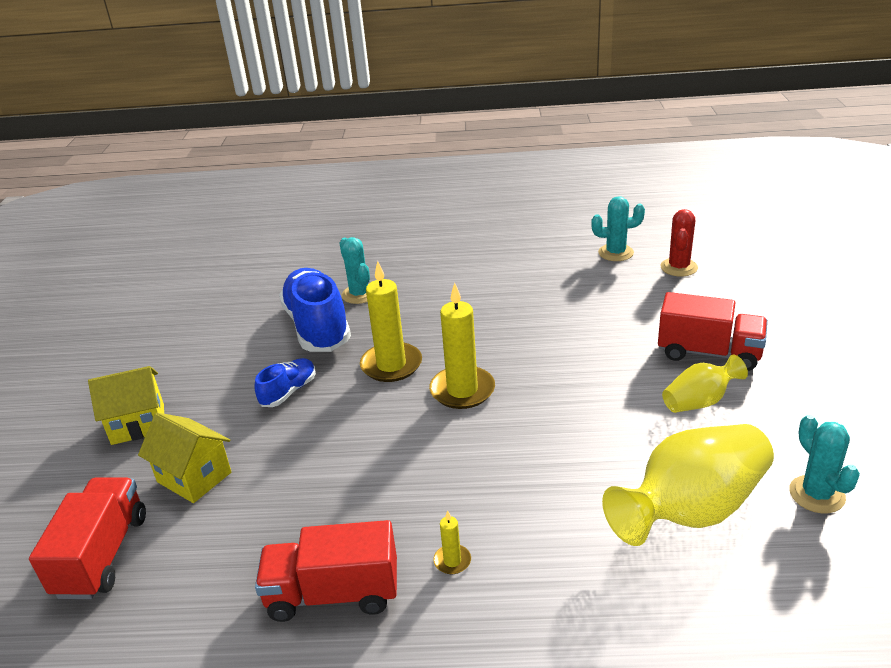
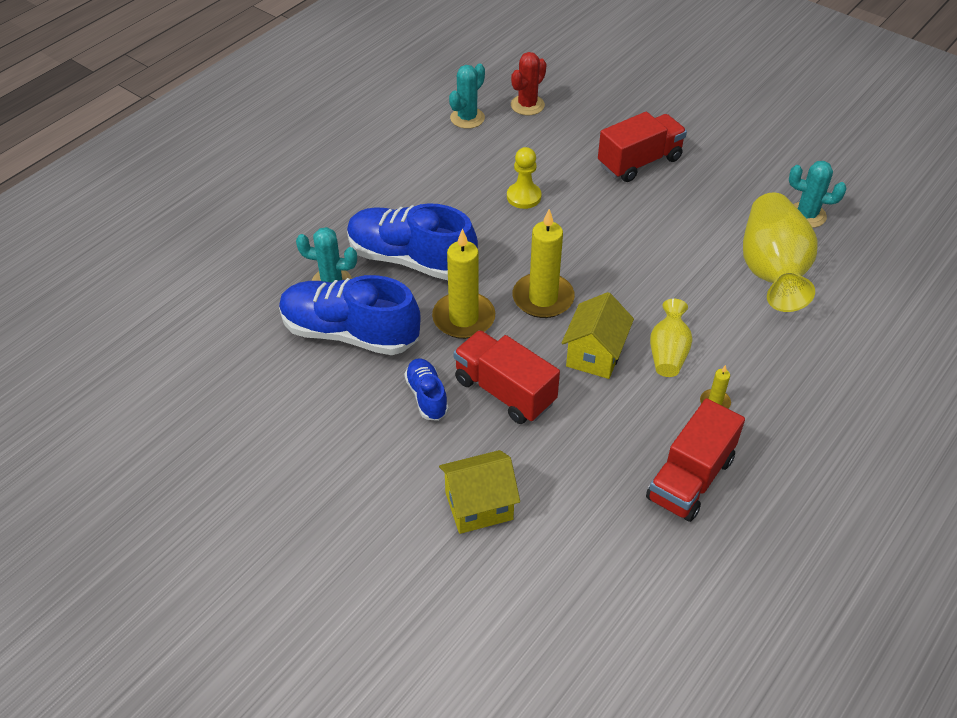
camera: 55 degrees left, 15 degrees up
(102, 555) = (520, 604): red truck -> red truck (504, 391)
(138, 424) = (357, 517): yellow house -> yellow house (594, 355)
(424, 311) = (411, 259): none -> blue shoe
(568, 321) = (524, 197): none -> yellow pawn
(679, 267) = (527, 105): red cactus -> red cactus turned 75 degrees clockwise
(700, 401) = (682, 200): yellow vase -> yellow vase (668, 353)

